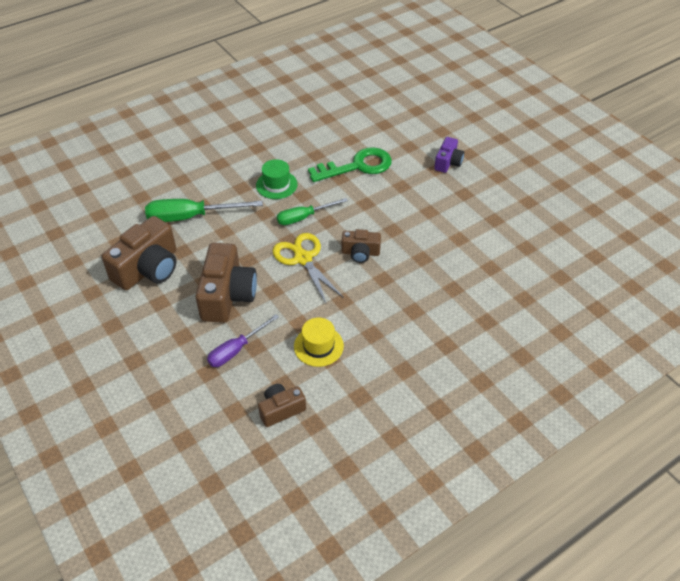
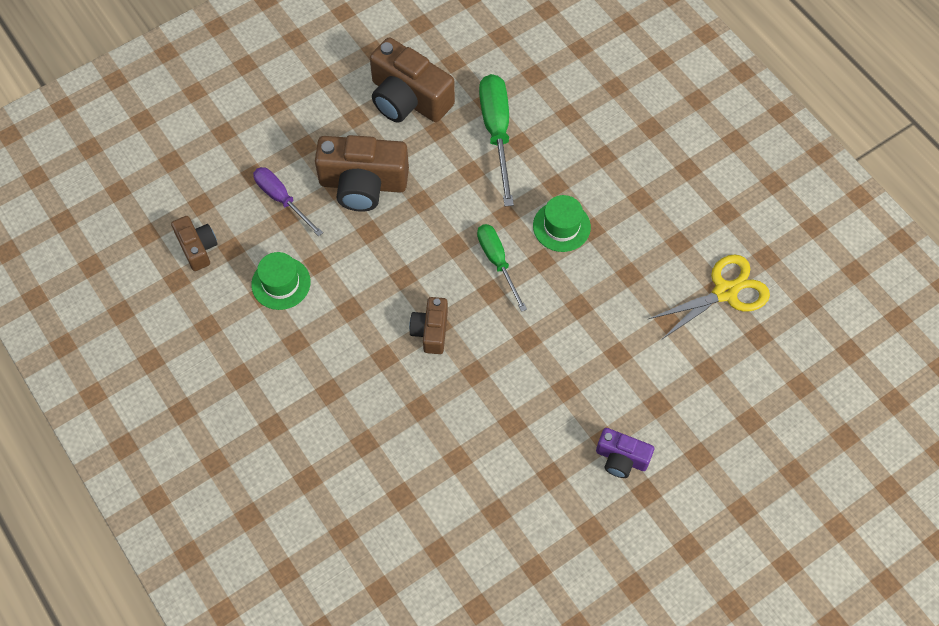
camera: 90 degrees right, 15 degrees up
(303, 258) = (422, 263): yellow scissors -> yellow scissors (725, 292)
(318, 346) = (281, 283): yellow hat -> green hat
(357, 166) = (606, 329): green key -> none

